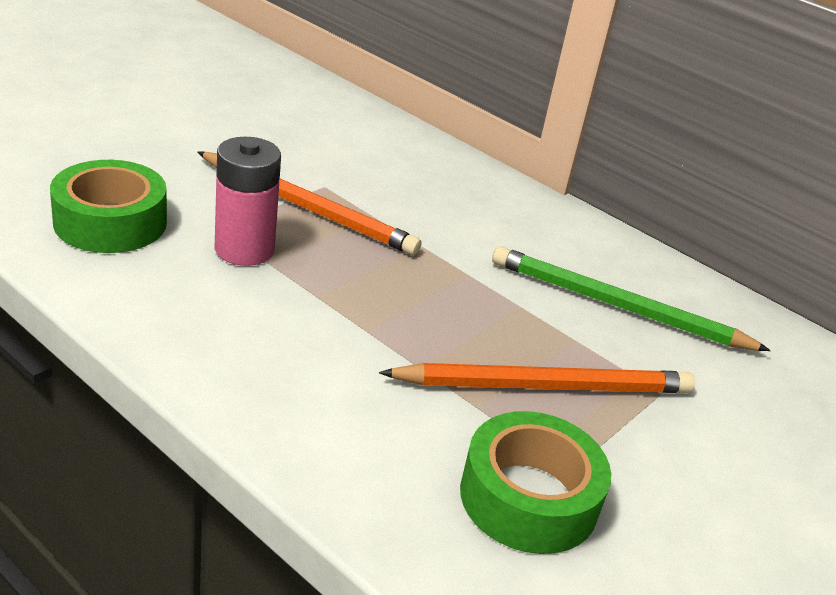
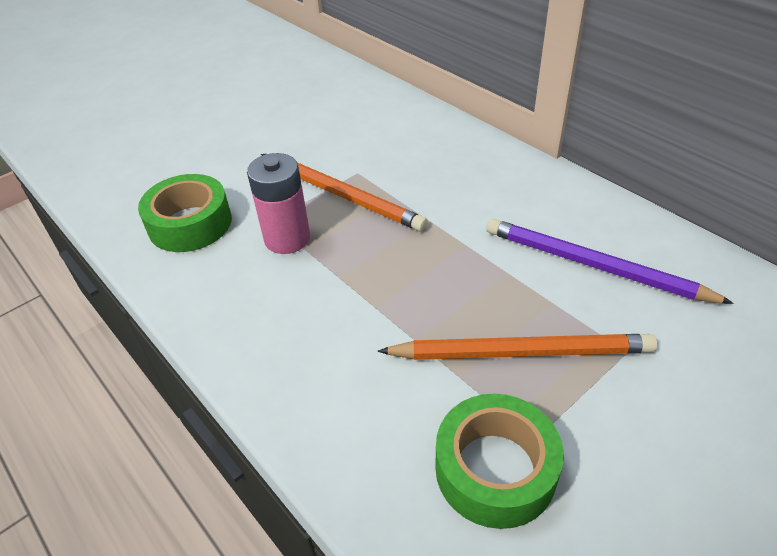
camera: 15 degrees right, 10 degrees up
(617, 306) = (594, 266): green pencil -> purple pencil

